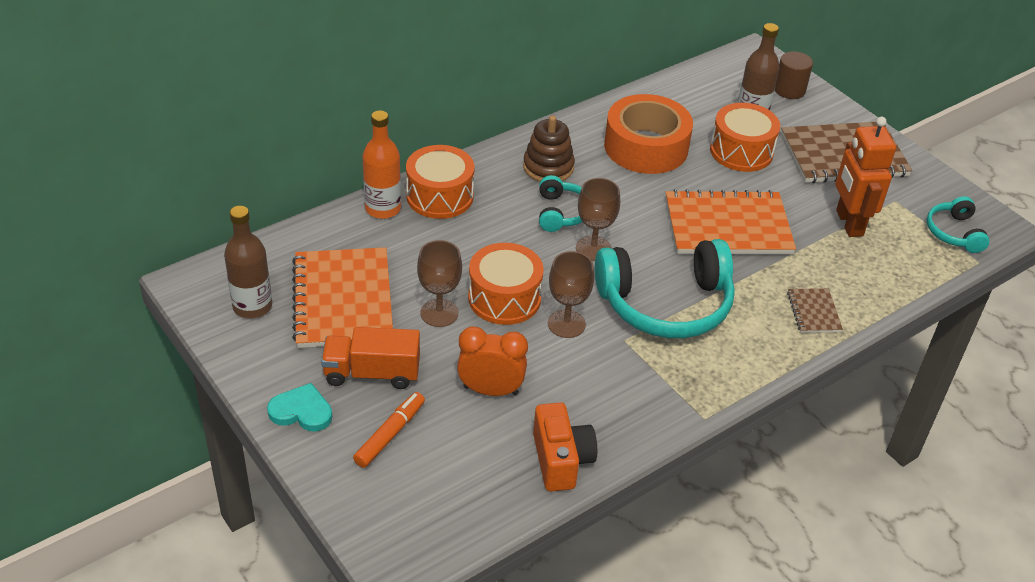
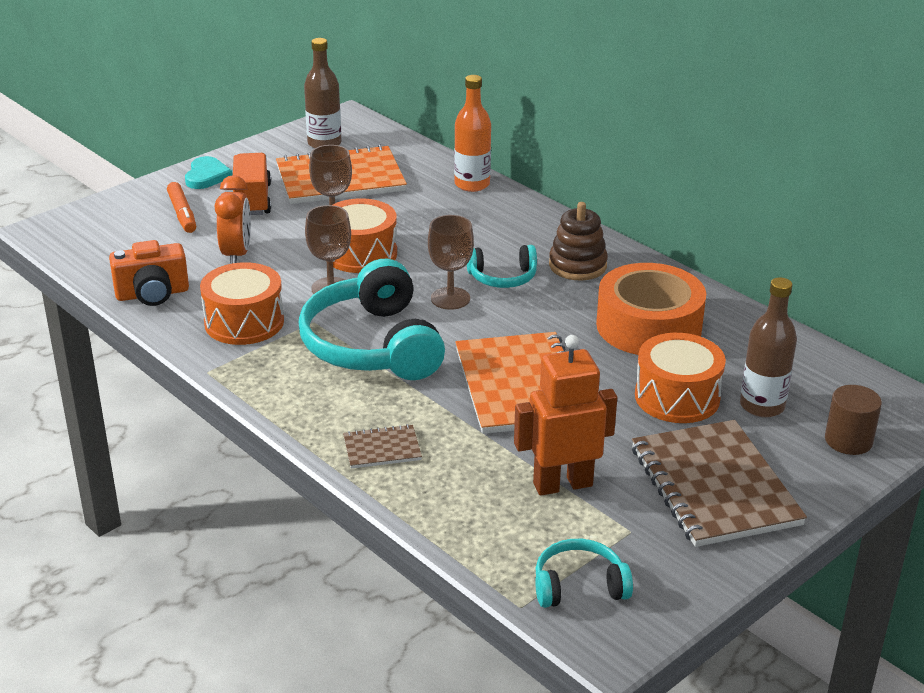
camera: 85 degrees right, 10 degrees down
(390, 434) = (182, 214): orange marker -> orange marker turned 45 degrees clockwise
(440, 196) = (502, 210): orange drum -> orange drum (244, 322)

